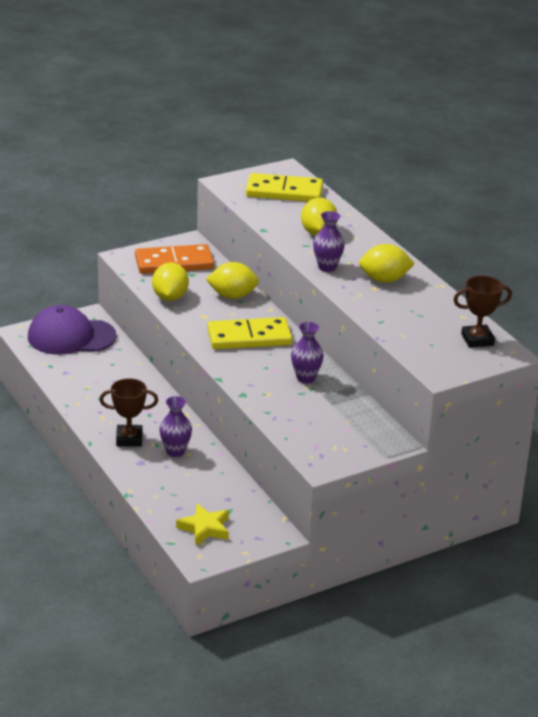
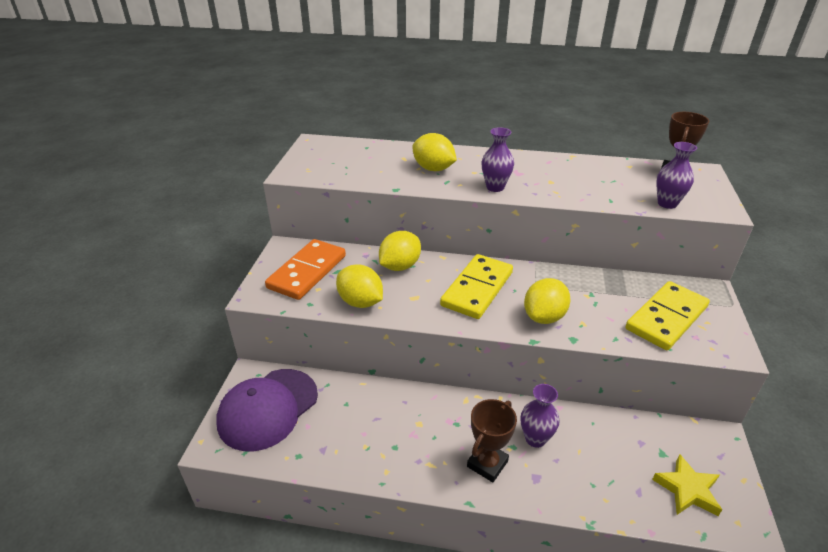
camera: 50 degrees left, 5 degrees up
(284, 191) = (347, 156): yellow domino -> yellow domino (666, 318)
(306, 378) = (572, 289): purple vase -> purple vase (667, 203)
(384, 280) = (542, 173): yellow lemon -> yellow lemon (544, 317)

